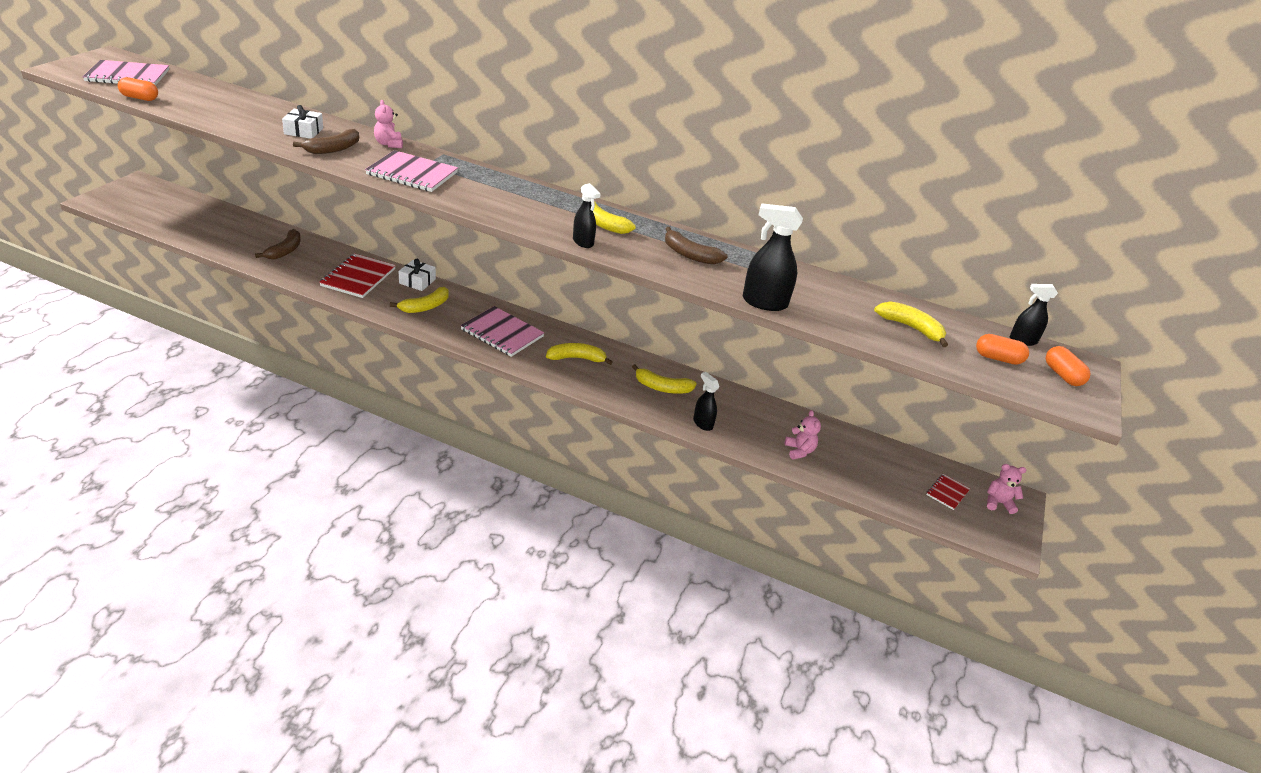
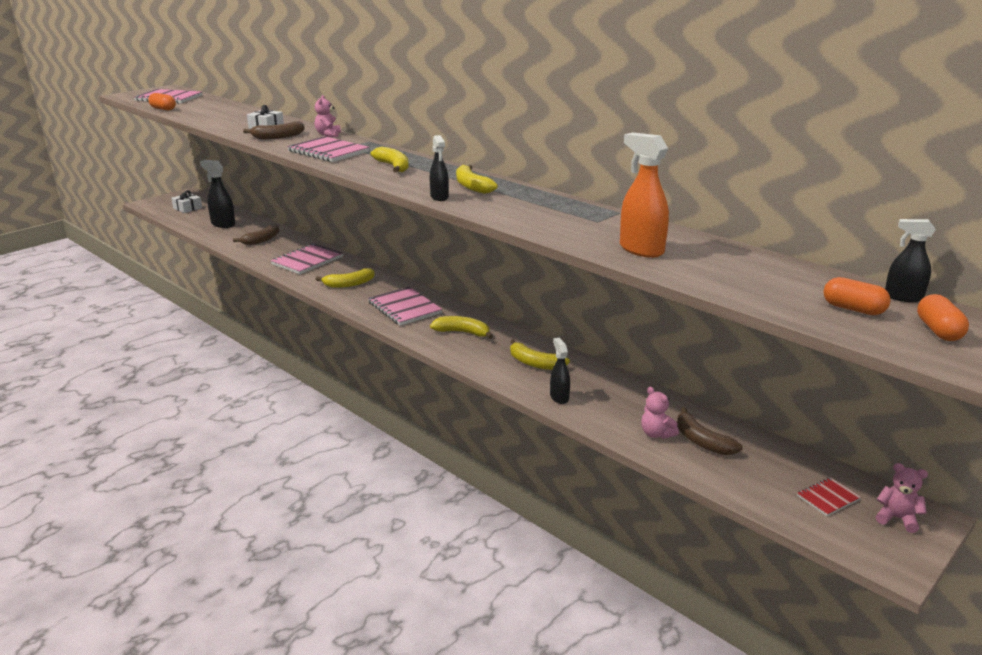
camera: 25 degrees right, 10 degrees down
(358, 277) = (307, 260): red notebook -> pink notebook
(417, 281) = (355, 266): white gift -> white gift (187, 208)
(690, 255) = (541, 210): brown banana -> brown banana (702, 441)
(764, 302) = (590, 246): black spray bottle -> black spray bottle (223, 224)
(799, 451) = (656, 434): pink teddy bear -> pink teddy bear turned 135 degrees clockwise
(807, 303) = (641, 249): none -> orange spray bottle
(911, 328) = (754, 276): yellow banana -> yellow banana (393, 166)

